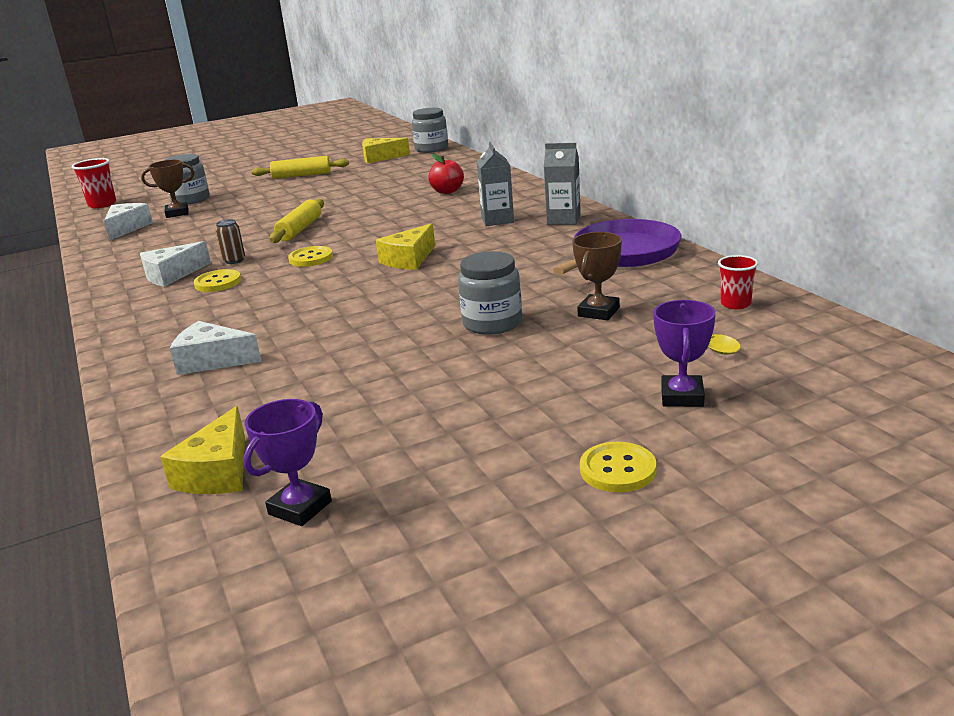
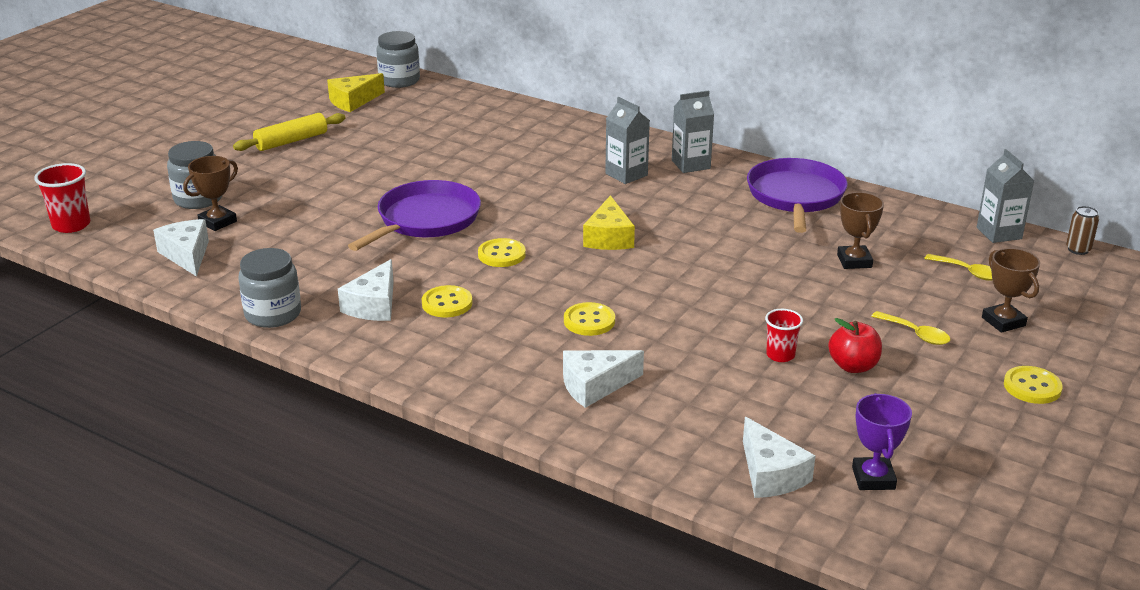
camera: 35 degrees left, 5 degrees up
(218, 472) = (771, 474): yellow cheese -> white cheese
(234, 260) = (417, 273): brown can -> brown can (1078, 249)
(291, 314) = (589, 321): none -> yellow button
(300, 229) = (425, 220): yellow rolling pin -> purple pan
(447, 191) = (516, 143): red apple -> red apple (853, 366)
(492, 323) = (785, 290): grey jar -> grey jar (273, 314)
(562, 386) = (916, 334): none -> yellow spoon
(682, 396) = (1003, 321): purple trophy -> brown trophy
(735, 304) = (943, 232): red cup -> red cup (780, 355)
(802, 315) = (999, 233): none -> grey carton

